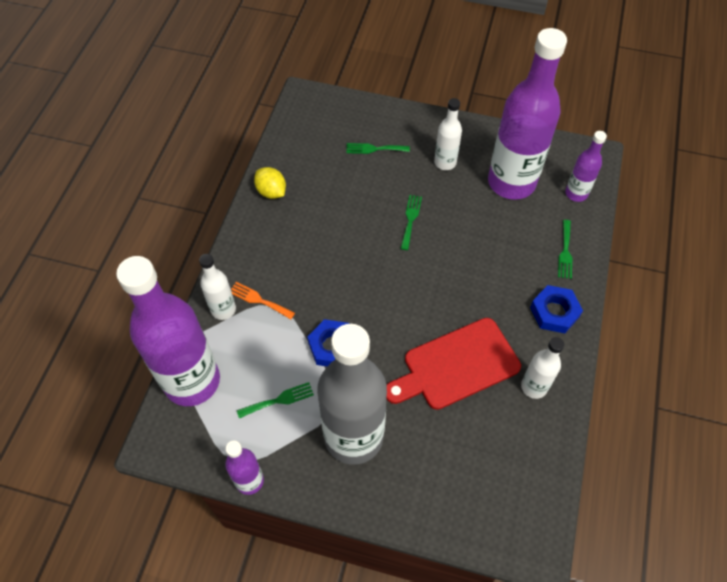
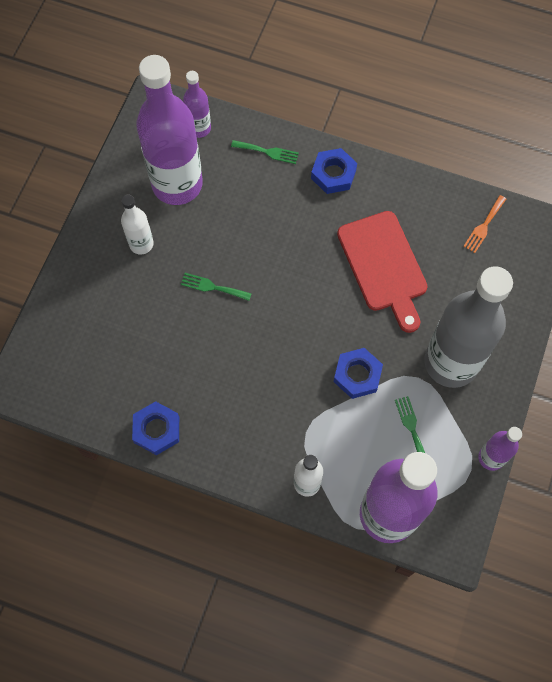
camera: 85 degrees left, 10 degrees up
(259, 300) = (298, 446): orange fork -> orange fork (484, 226)
(271, 192) = (156, 430): yellow lemon -> blue nut
(374, 149) = (110, 314): green fork -> none
(534, 387) = (408, 205): white bottle -> none

